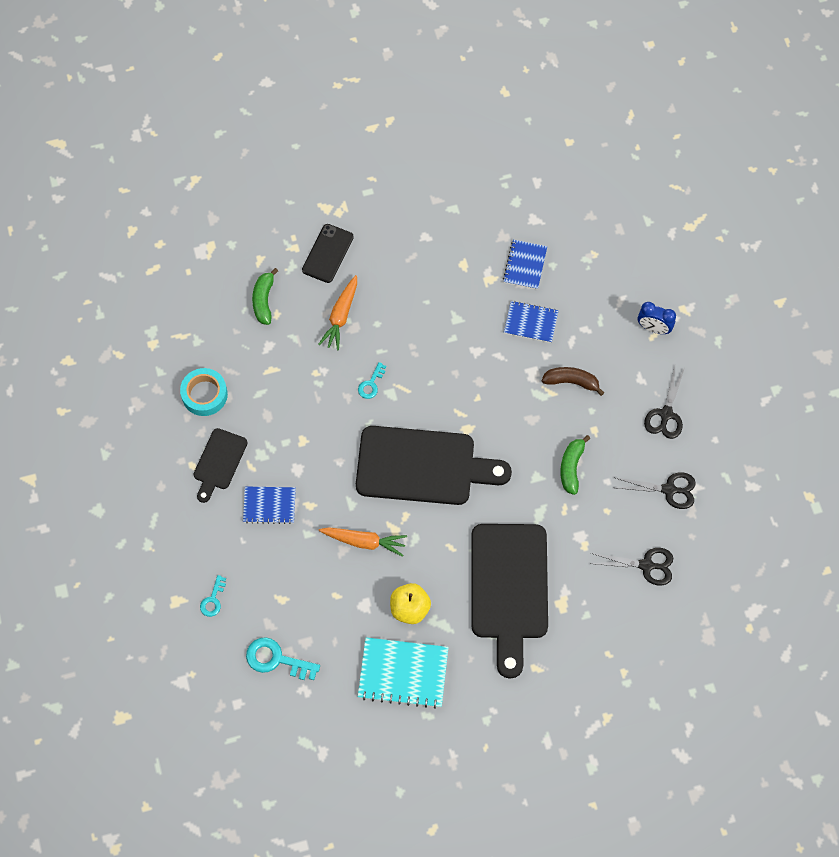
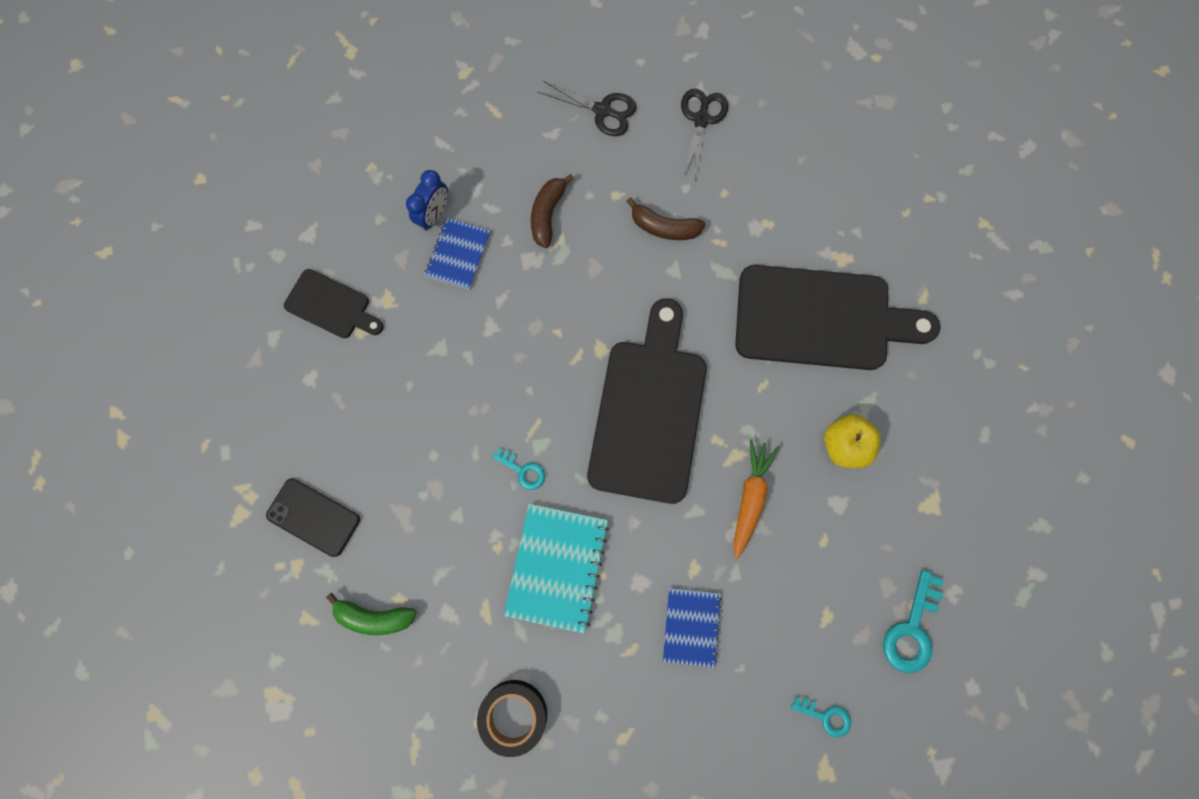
camera: 85 degrees left, 10 degrees up
(204, 394) = (513, 715): turquoise tape -> black tape
(219, 462) = (621, 697): black cutting board -> black cutting board (331, 306)
(341, 316) = (415, 505): orange carrot -> none
(403, 673) = (930, 461): turquoise notebook -> turquoise notebook (557, 567)
(525, 265) = (374, 253): blue notebook -> none
(571, 467) = (664, 227): green banana -> brown banana
(646, 565) = (796, 157): black scissors -> none
(653, 328) = (485, 110): blue clock -> blue clock (434, 215)

